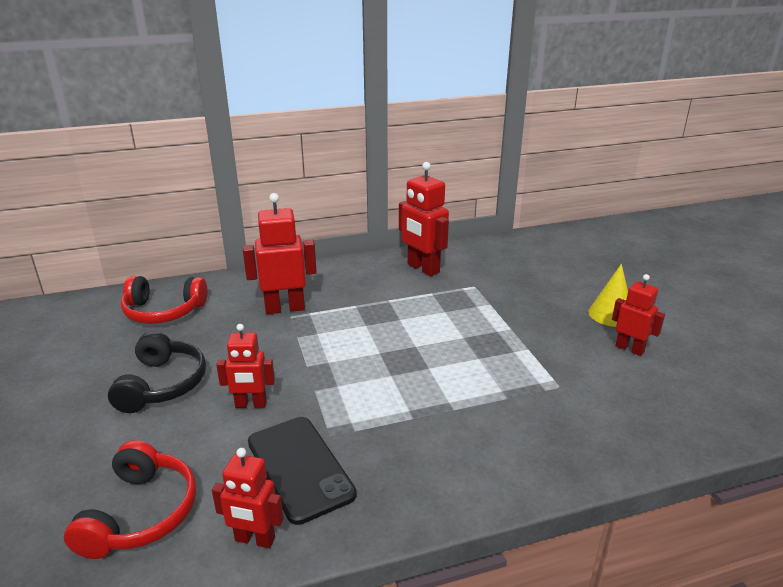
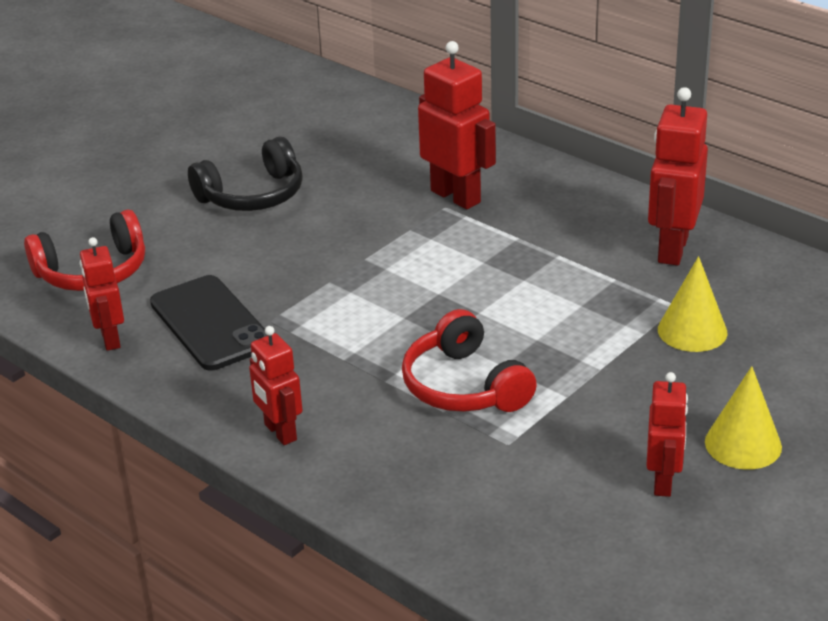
camera: 60 degrees right, 5 degrees up
(163, 311) = (366, 132): red headphones -> red headphones (464, 386)
(251, 404) = (271, 256): red robot -> red robot (280, 432)
(300, 468) = (211, 323): black phone -> black phone turned 60 degrees counterclockwise
(501, 290) = (692, 331): none -> yellow cone

